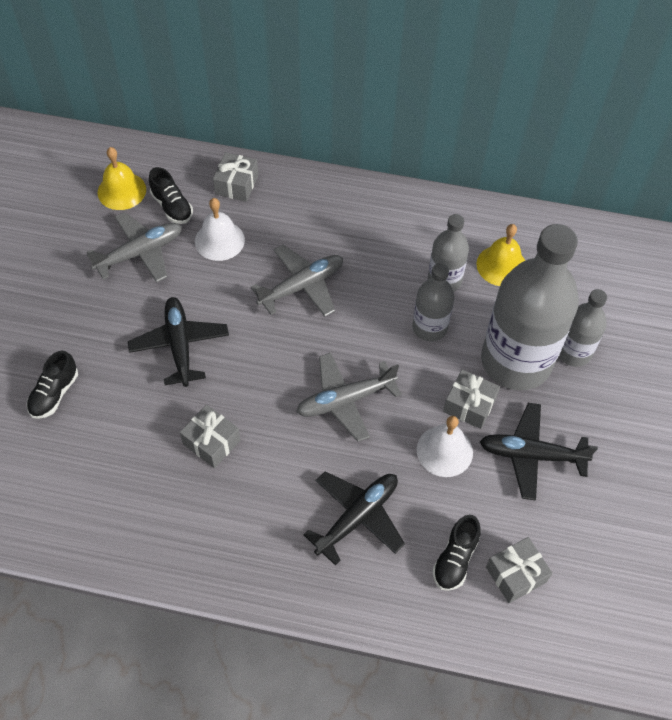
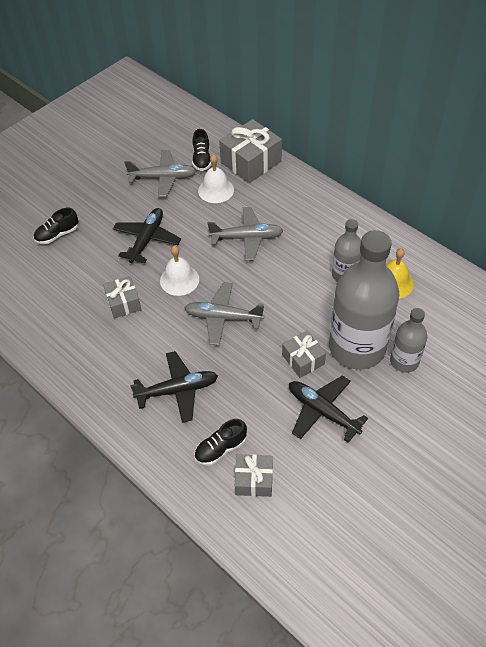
camera: 35 degrees right, 5 degrees down
(121, 191) = (179, 139): yellow bell -> none
(236, 185) = (251, 162): grey gift -> grey gift, size x1.71
(429, 327) = (312, 299): grey bottle -> none
(444, 451) = (264, 379): white bell -> white bell (179, 280)

